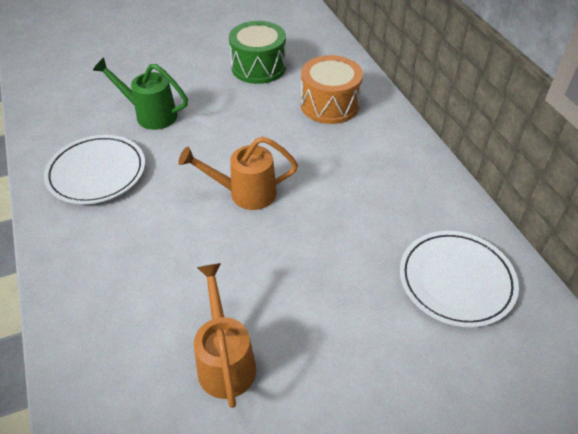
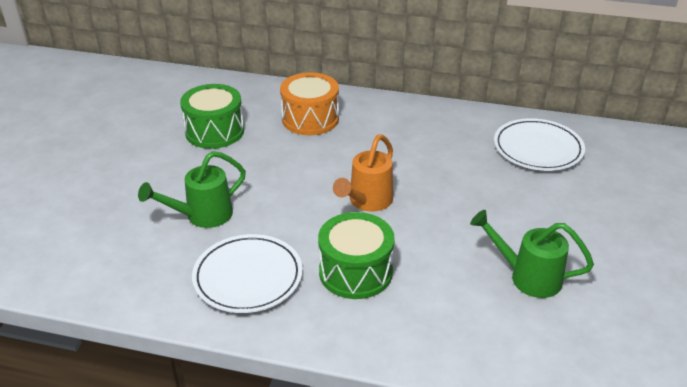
camera: 55 degrees left, 10 degrees down
(145, 230) = (355, 272): none -> green drum
(225, 360) = (527, 277): orange watering can -> green watering can

